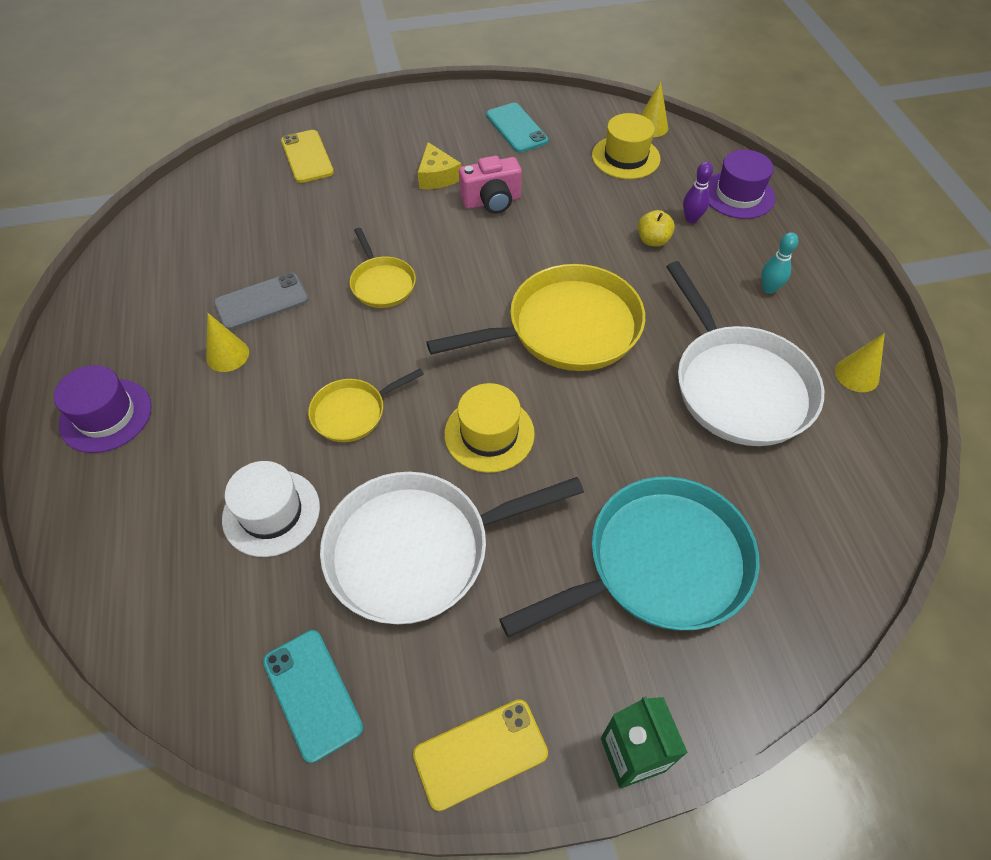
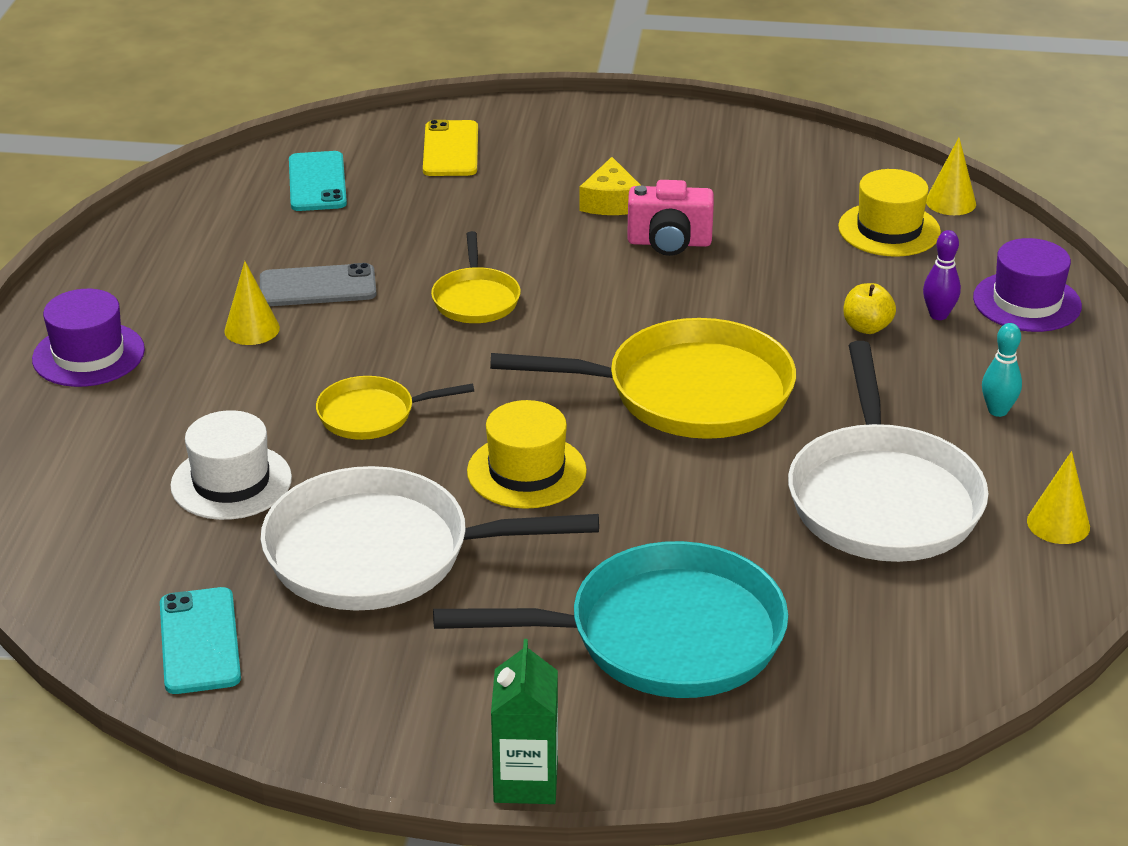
camera: 20 degrees right, 20 degrees down
(480, 753) = (355, 735): yellow phone -> none
(516, 128) = (753, 169): turquoise phone -> turquoise phone (317, 182)

